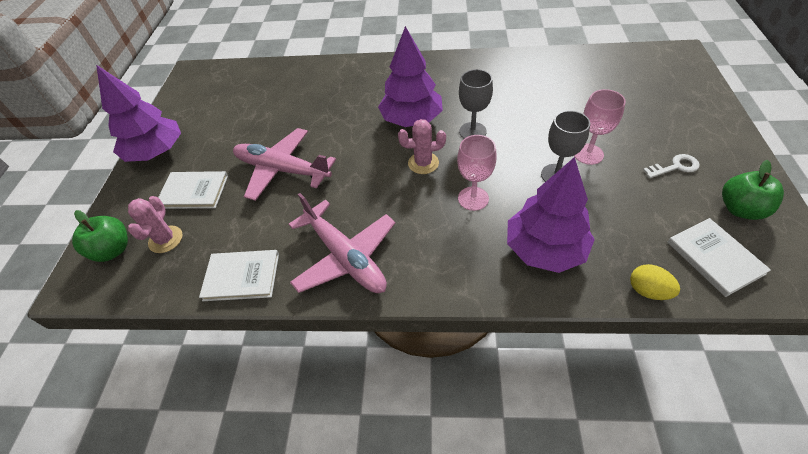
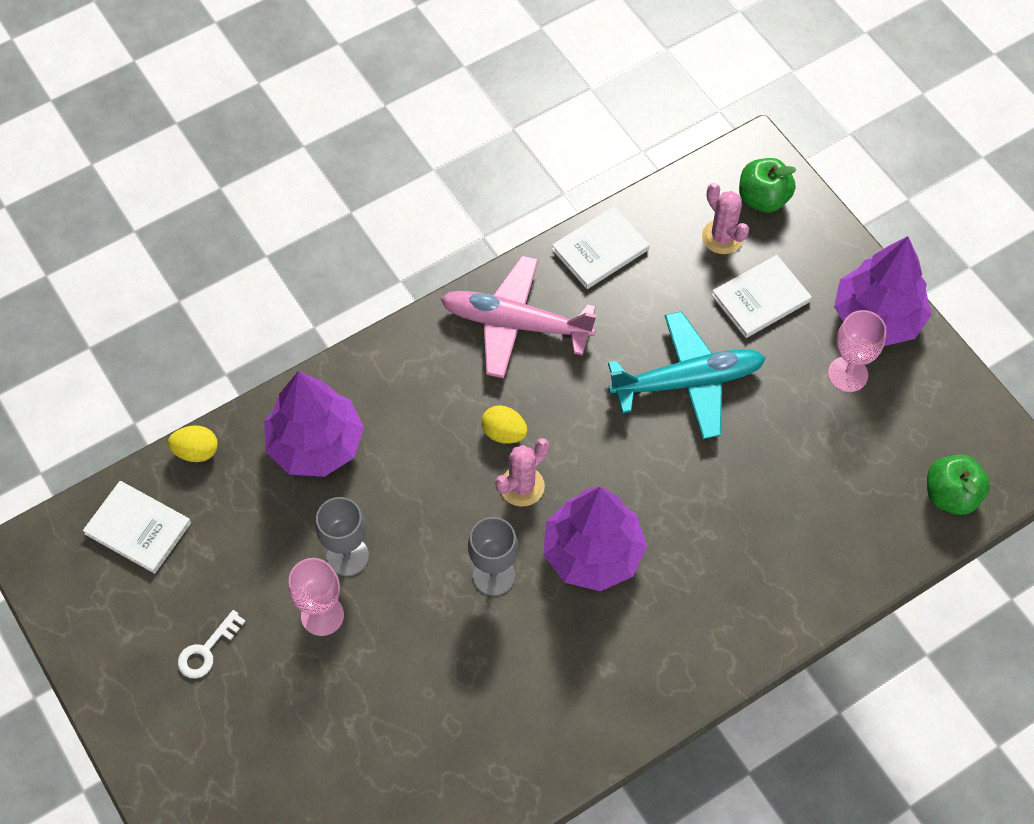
camera: 140 degrees right, 10 degrees up
(283, 170) = (687, 382): pink plane -> turquoise plane
(410, 194) = (504, 433): none -> yellow egg
(473, 198) = (428, 467): pink goblet -> pink goblet (847, 374)
(740, 209) = (119, 616): green apple -> green apple (950, 495)

